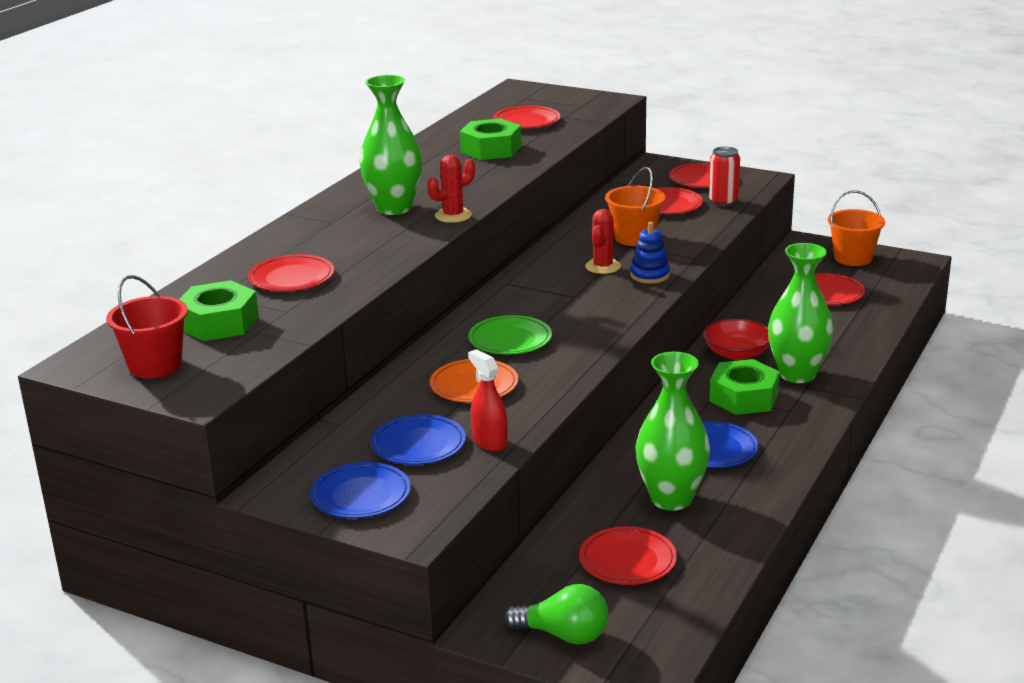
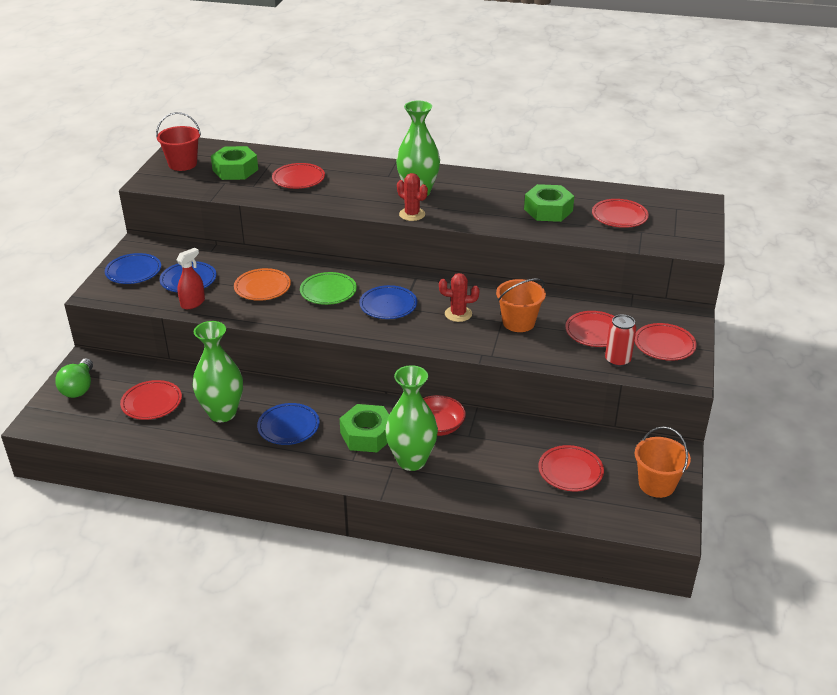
camera: 75 degrees right, 10 degrees up
(564, 304) = (388, 305): none -> blue plate
(650, 275) = (450, 337): blue stacking toy -> none

